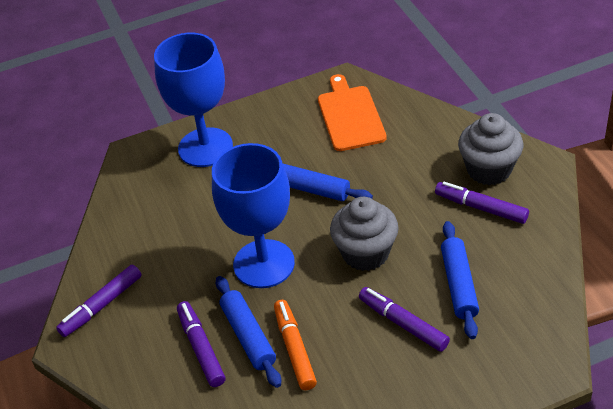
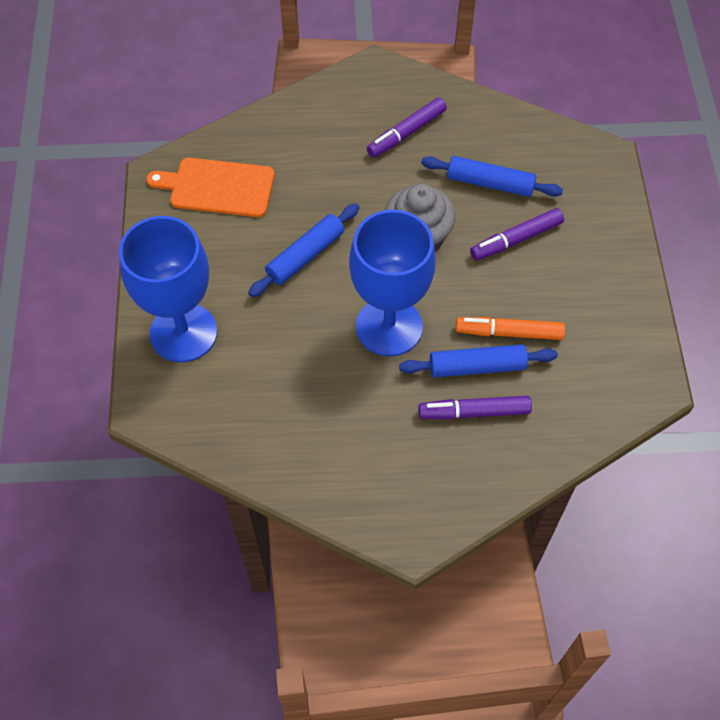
camera: 75 degrees left, 15 degrees up
(102, 305) = (373, 493): purple marker -> none
(489, 170) = (361, 109): grey cupcake -> none

